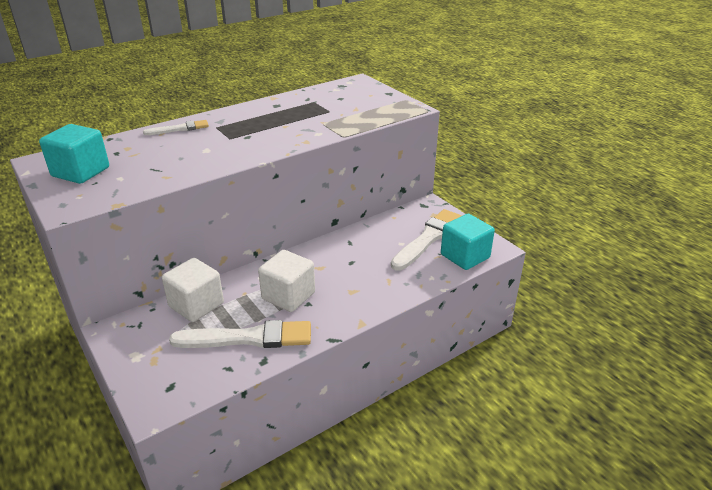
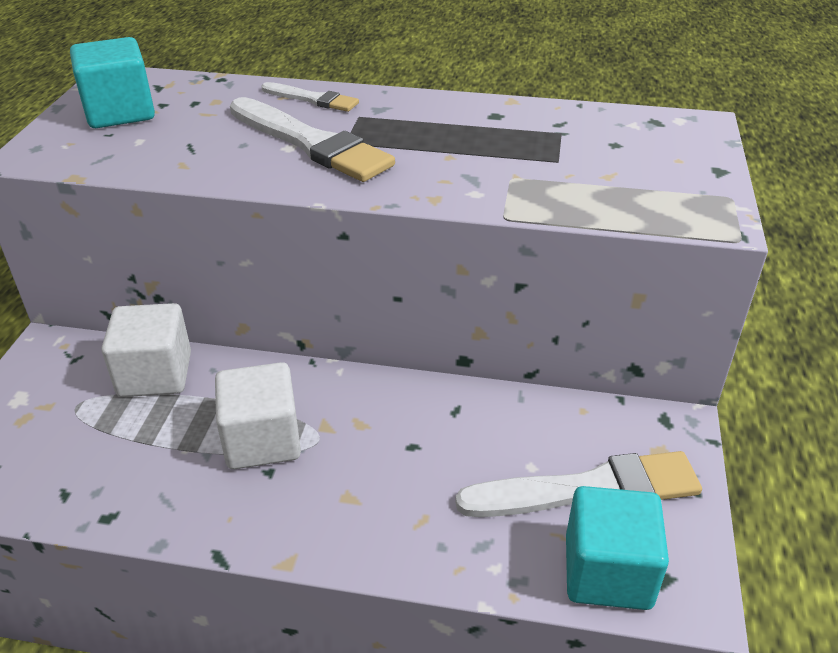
camera: 45 degrees right, 5 degrees up
(248, 338) = (138, 468): white brush -> white brush (311, 143)

